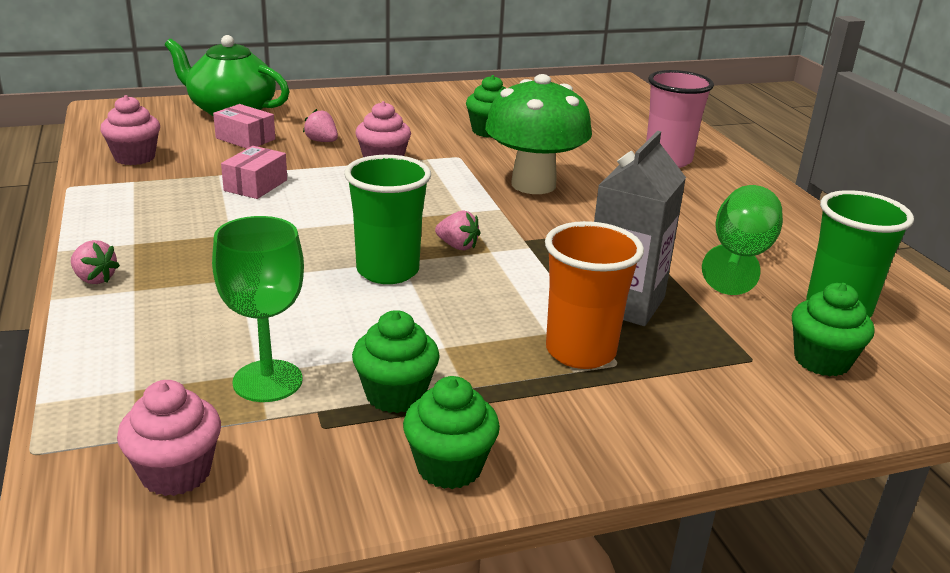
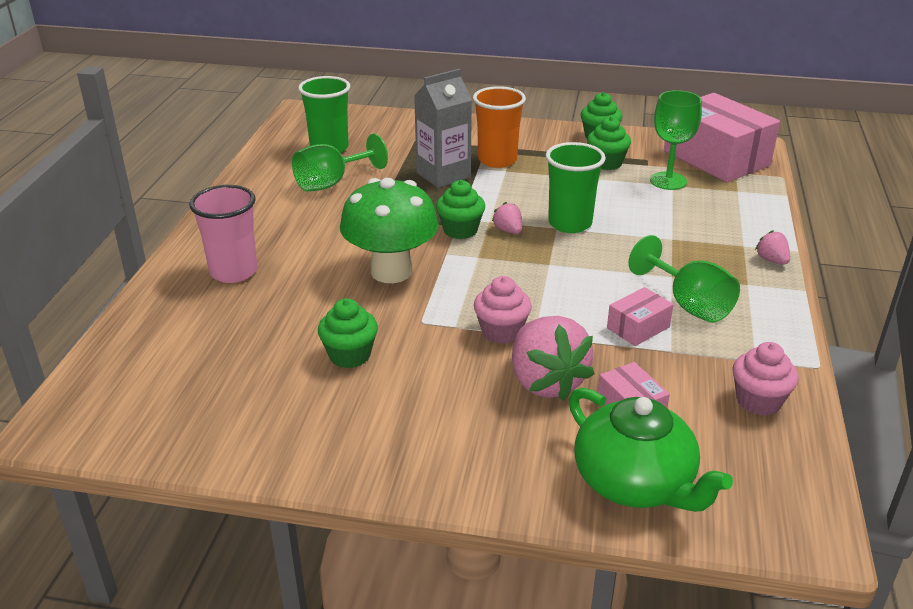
camera: 150 degrees left, 5 degrees up
(176, 473) = (716, 158): pink cupcake -> pink box
(205, 212) = (689, 304): none -> green goblet
(322, 141) = (546, 382): pink strawberry -> pink strawberry, size x2.21
(821, 361) = (383, 133): green cupcake -> green cupcake (460, 230)

